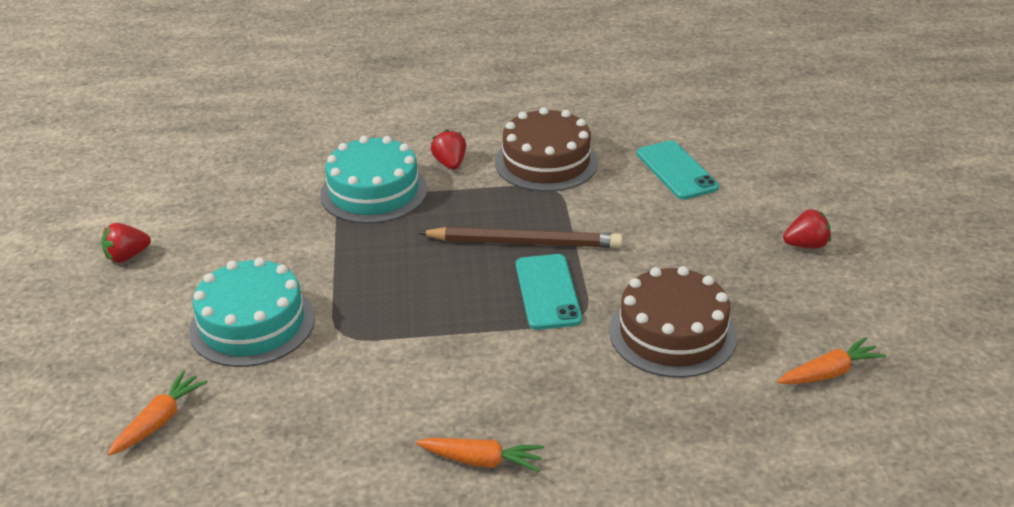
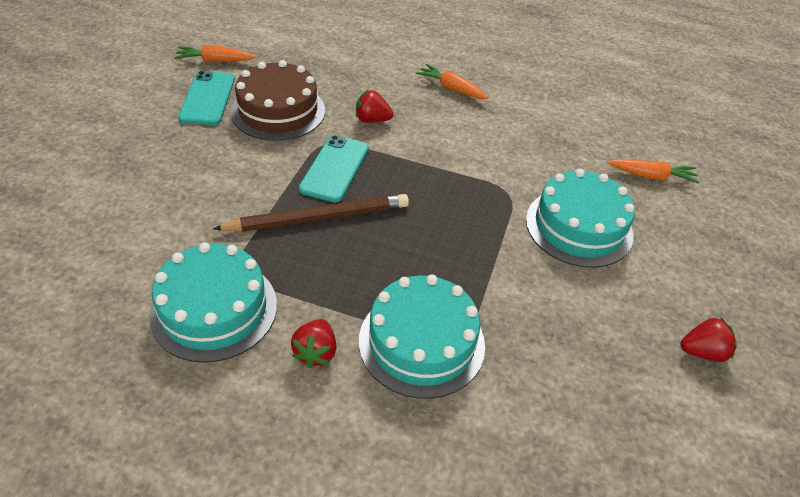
camera: 160 degrees left, 10 degrees up
(160, 421) = (651, 176): orange carrot -> orange carrot turned 135 degrees counterclockwise
(524, 243) = (317, 218): brown pencil -> brown pencil turned 135 degrees clockwise
(546, 162) = (214, 309): brown cake -> turquoise cake
(676, 170) = (106, 242): turquoise phone -> turquoise phone (208, 98)
(806, 245) = (110, 132): red strawberry -> red strawberry (372, 120)

